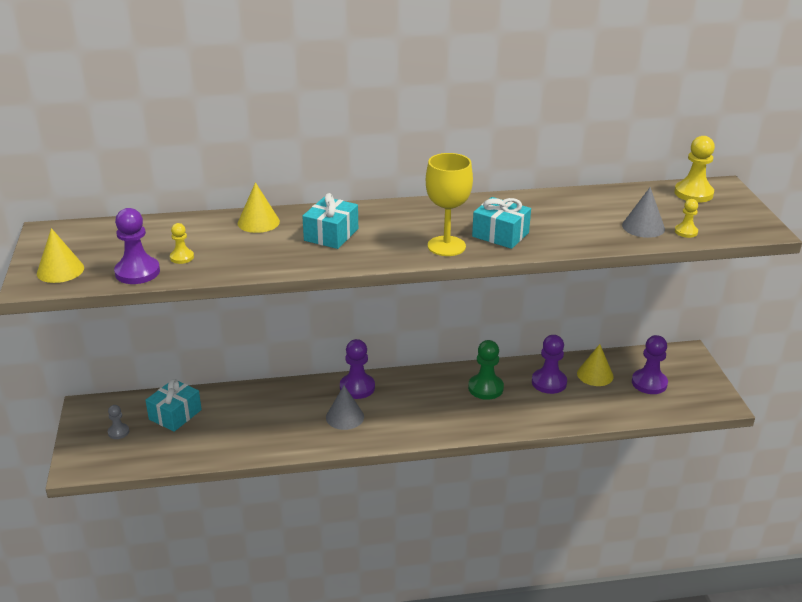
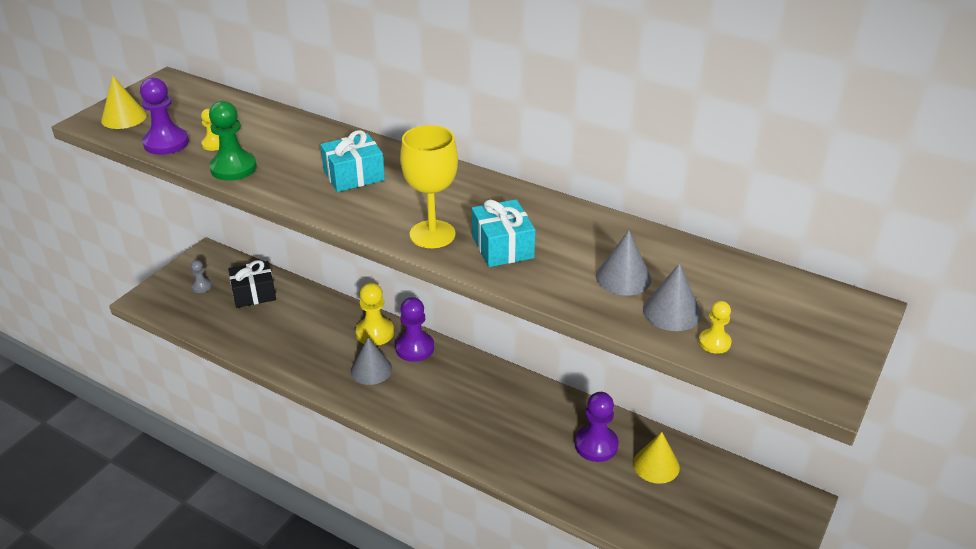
camera: 40 degrees right, 5 degrees up
(175, 414) = (254, 293): turquoise gift -> black gift
(258, 222) = (317, 137): yellow cone -> none
(485, 388) = (526, 414): green pawn -> green pawn (233, 168)
(592, 221) = (623, 277): none -> grey cone
(649, 383) = (706, 509): purple pawn -> none
(693, 193) = (805, 300): yellow pawn -> yellow pawn (375, 333)

